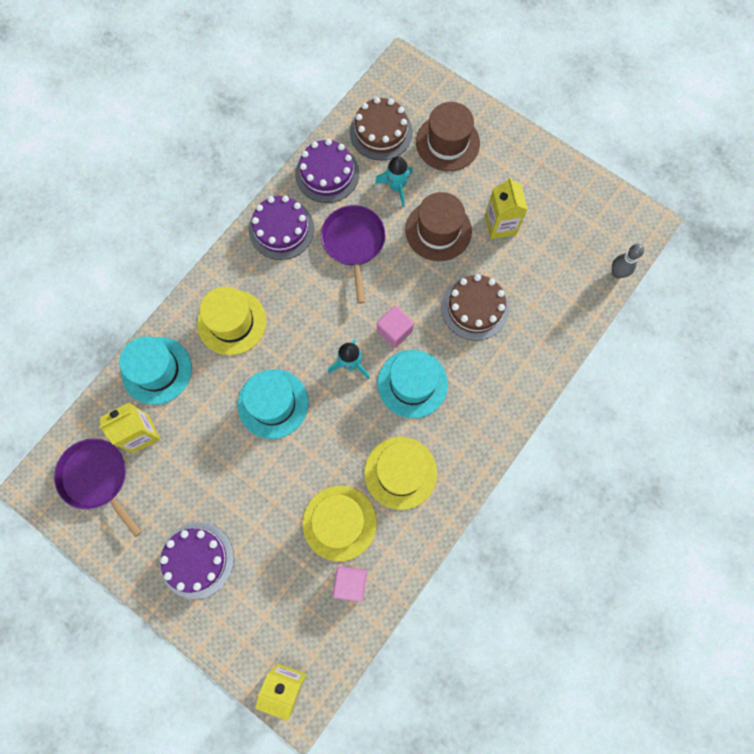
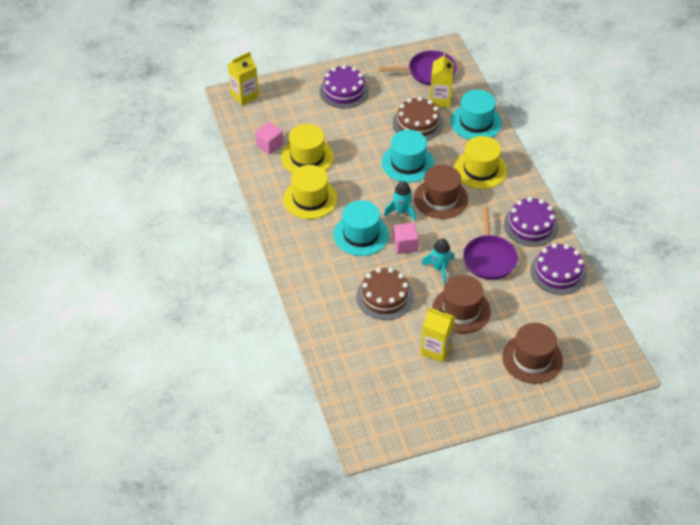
camera: 125 degrees right, 25 degrees down
(303, 336) = (440, 198): none -> brown hat
(353, 243) = (489, 258): purple pan -> purple pan turned 60 degrees clockwise
(381, 132) = (572, 322): brown cake -> brown cake (418, 123)
(396, 187) = (516, 306): turquoise rocket -> turquoise rocket (440, 268)
(617, 273) = (339, 397): grey bowling pin -> none

